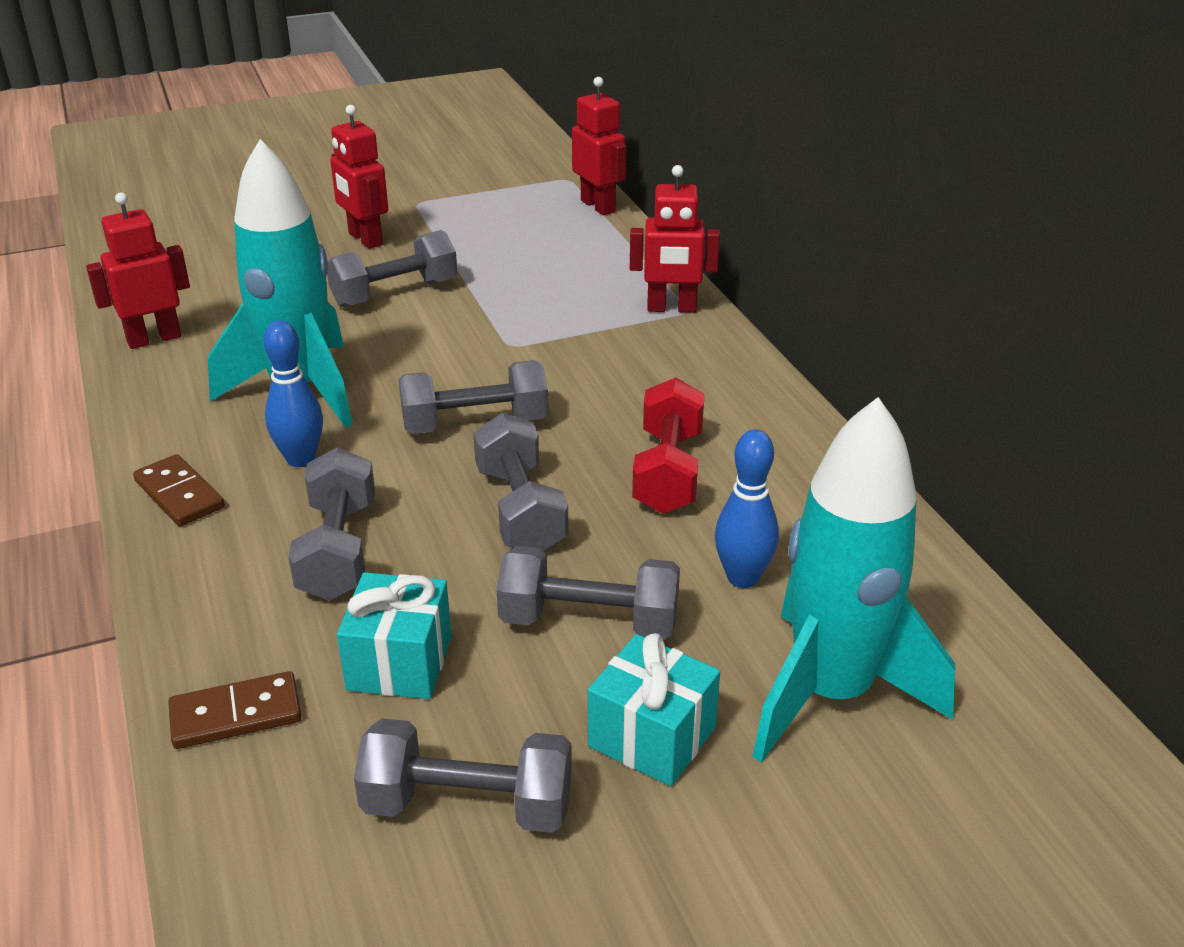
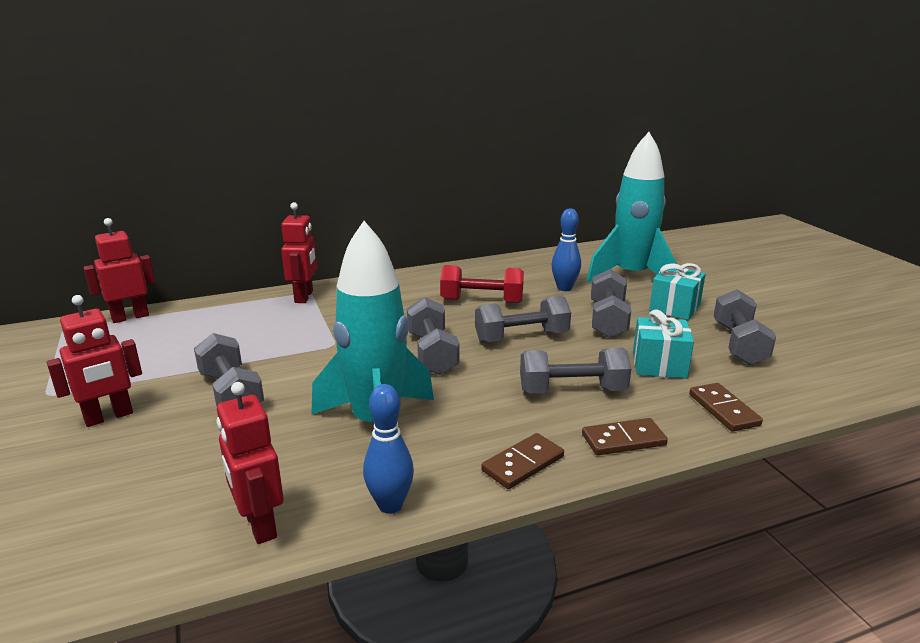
camera: 90 degrees left, 10 degrees down
(196, 586) = (623, 440): none -> brown domino
(300, 459) = (474, 414): blue bowling pin -> blue bowling pin (390, 505)

